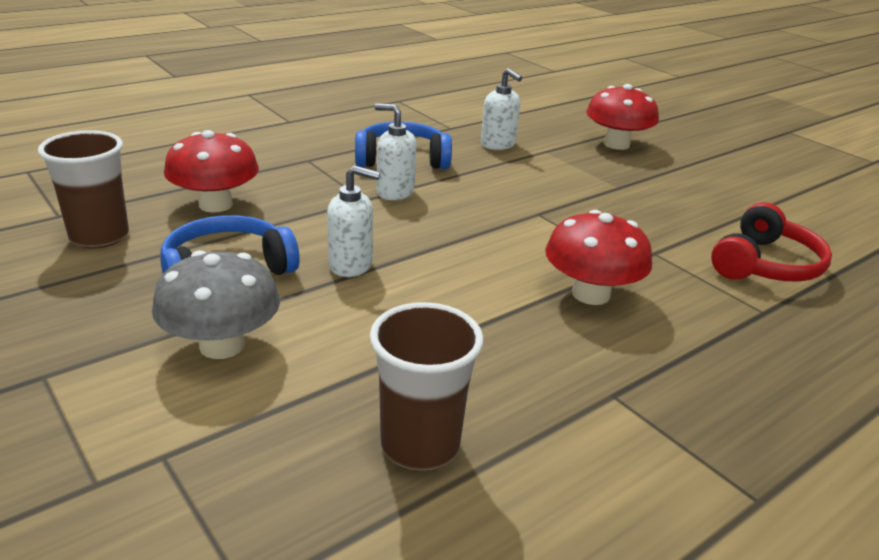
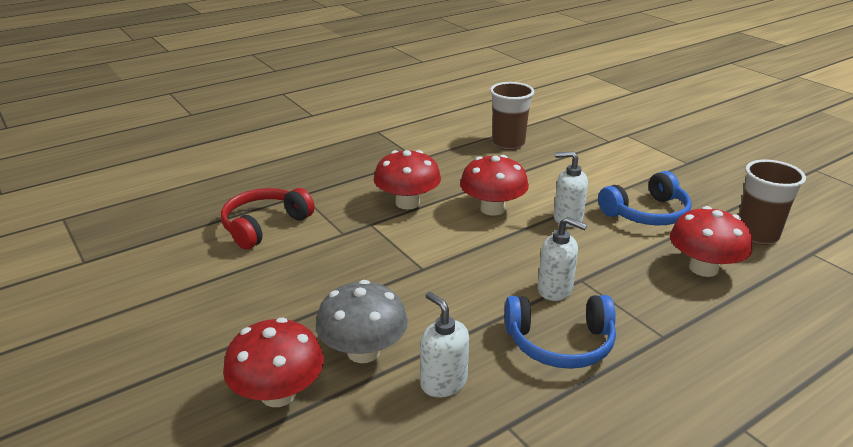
camera: 175 degrees left, 0 degrees up
(222, 345) = (616, 175): grey mushroom -> grey mushroom (363, 351)
(459, 281) = (492, 209): none -> red mushroom

